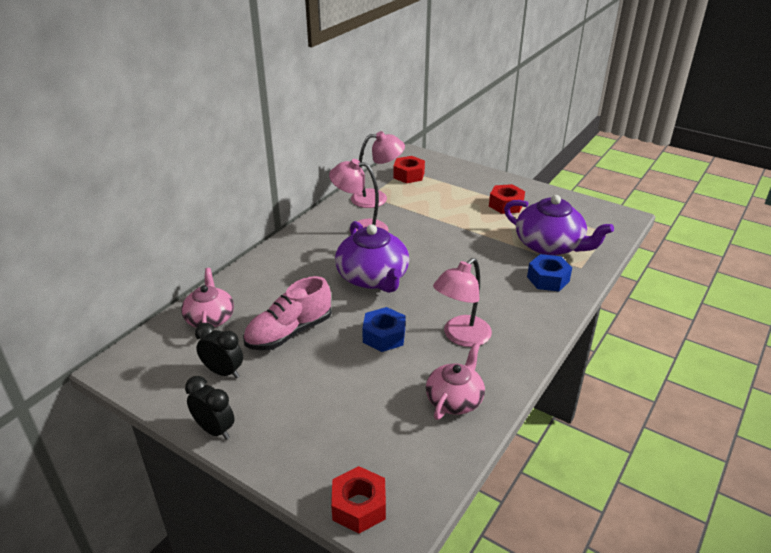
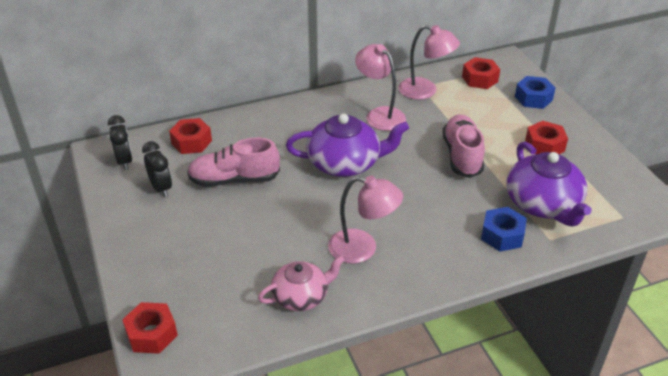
camera: 35 degrees right, 5 degrees up
(210, 318) = (191, 142): pink teapot -> red nut
(214, 430) = (116, 228): black clock -> black clock (125, 161)
(373, 277) = (345, 163): purple teapot -> purple teapot turned 105 degrees counterclockwise
(384, 336) = (301, 217): blue nut -> blue nut (533, 98)
(457, 235) = (462, 155): none -> pink shoe
(461, 337) = (363, 248): pink lamp -> pink lamp turned 150 degrees counterclockwise

